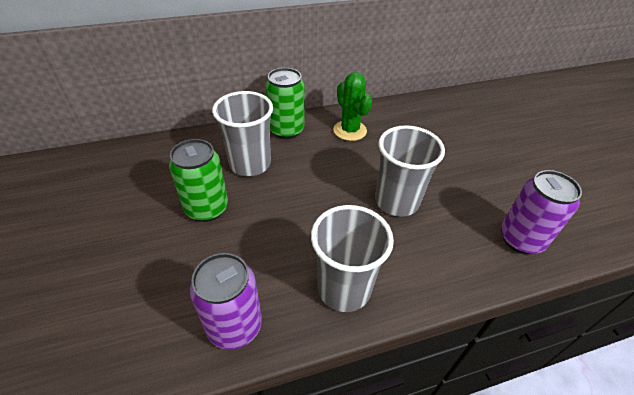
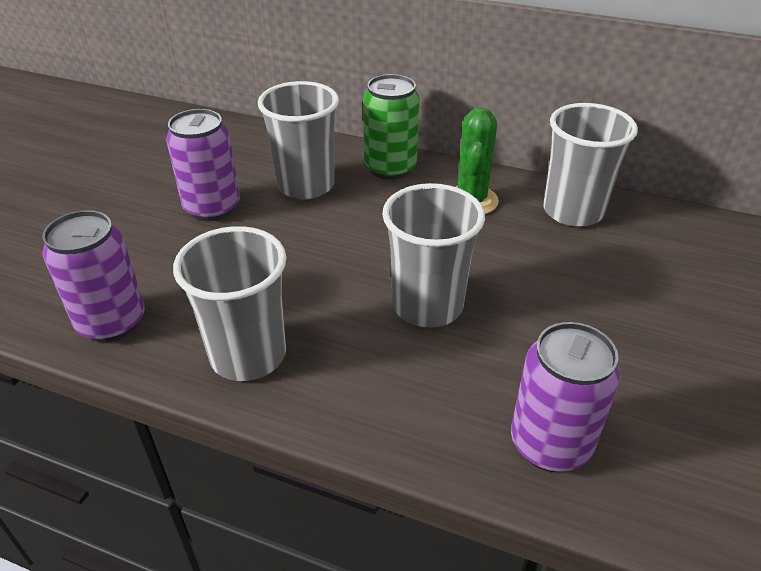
camera: 40 degrees right, 5 degrees down
(207, 208) = (212, 208): green can -> purple can
(400, 114) = (573, 211): none -> grey cup

